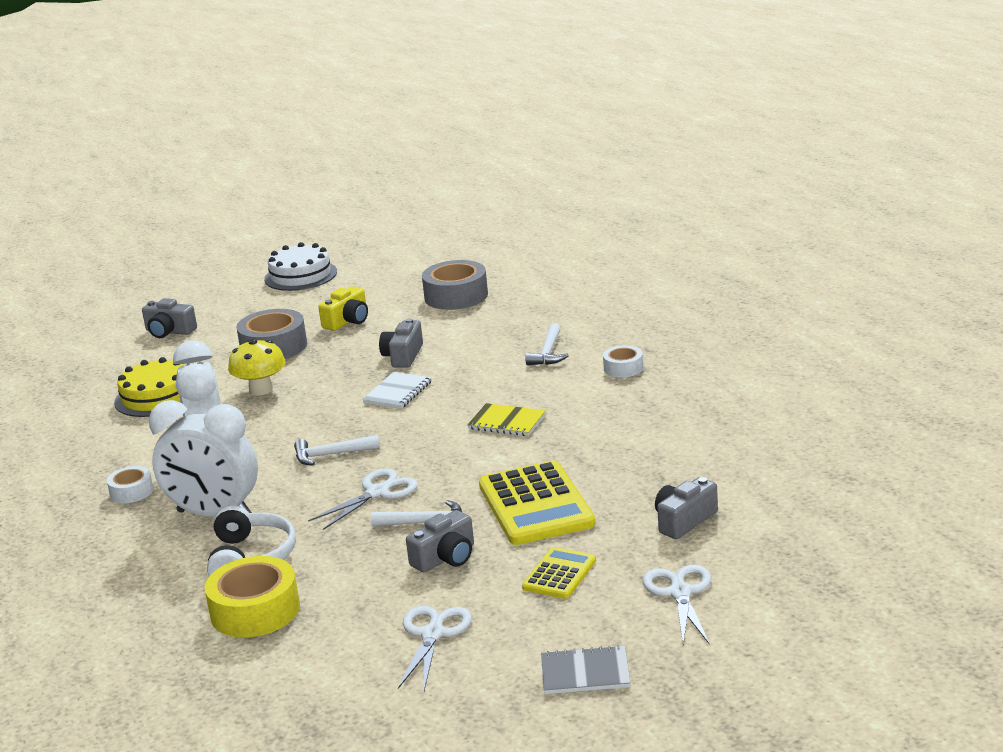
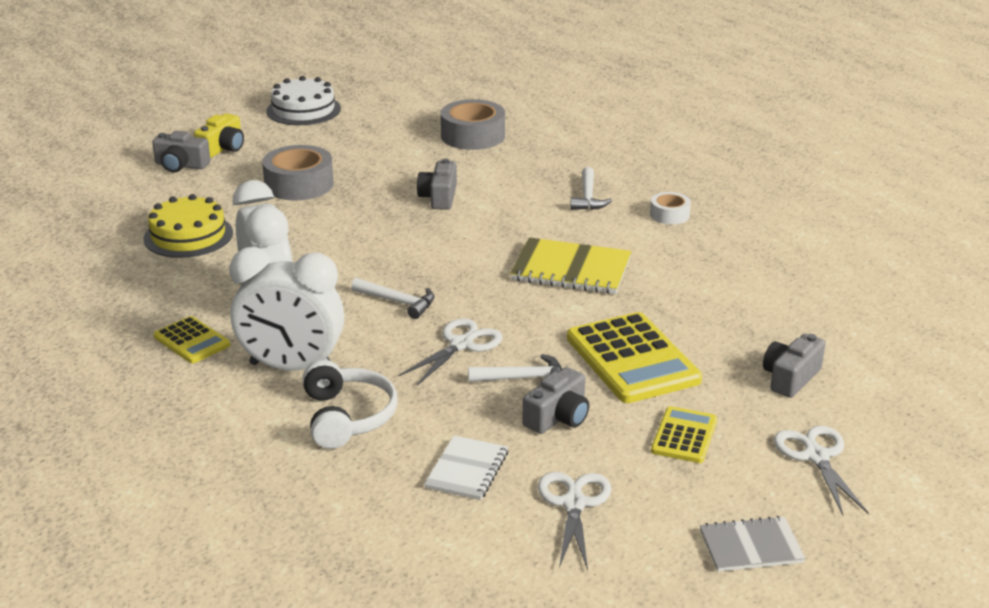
camera: 10 degrees left, 5 degrees up
(131, 492) = (192, 341): white tape -> yellow calculator
(255, 611) = (371, 477): yellow tape -> none
(261, 390) = (299, 230): yellow mushroom -> none
(331, 455) = (398, 302): white hammer -> white hammer turned 135 degrees counterclockwise
(347, 321) = (368, 159): yellow camera -> yellow camera (223, 148)
(398, 392) = (446, 236): white notebook -> white notebook (467, 470)
(507, 422) = (571, 269): yellow notebook -> yellow notebook, size x1.60

